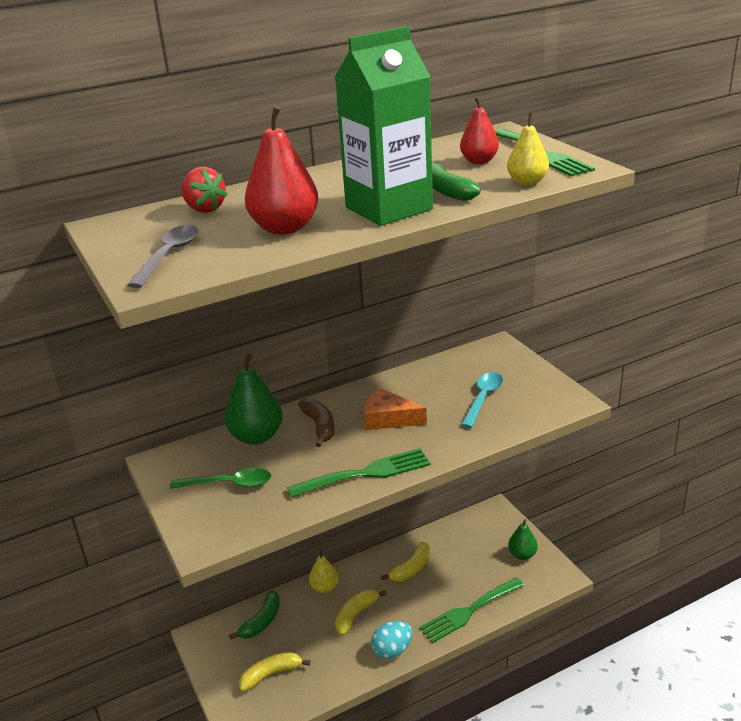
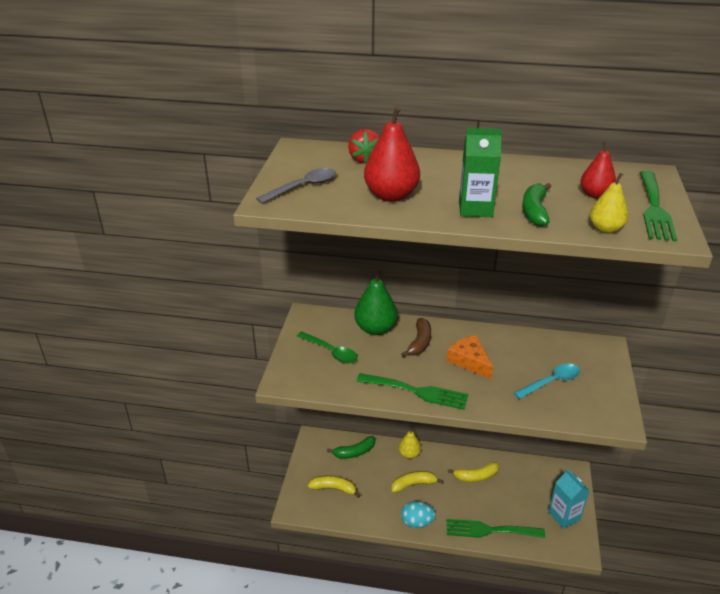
camera: 35 degrees right, 5 degrees up
(388, 208) = (475, 209): green carton -> green carton, size x0.62
(522, 555) = (564, 516): green pear -> turquoise carton

